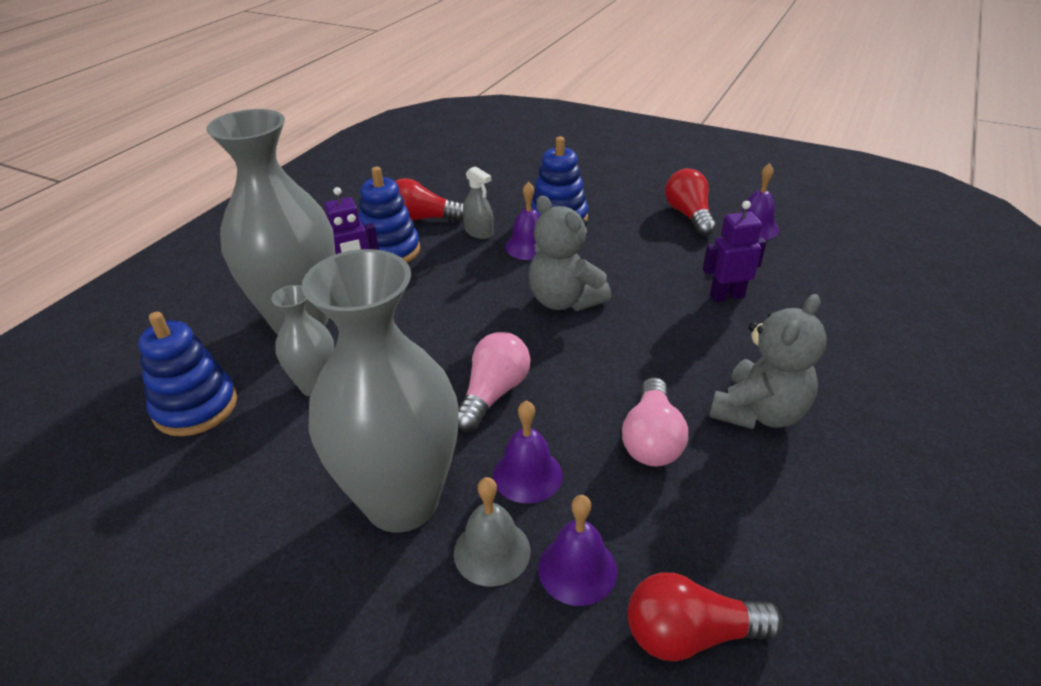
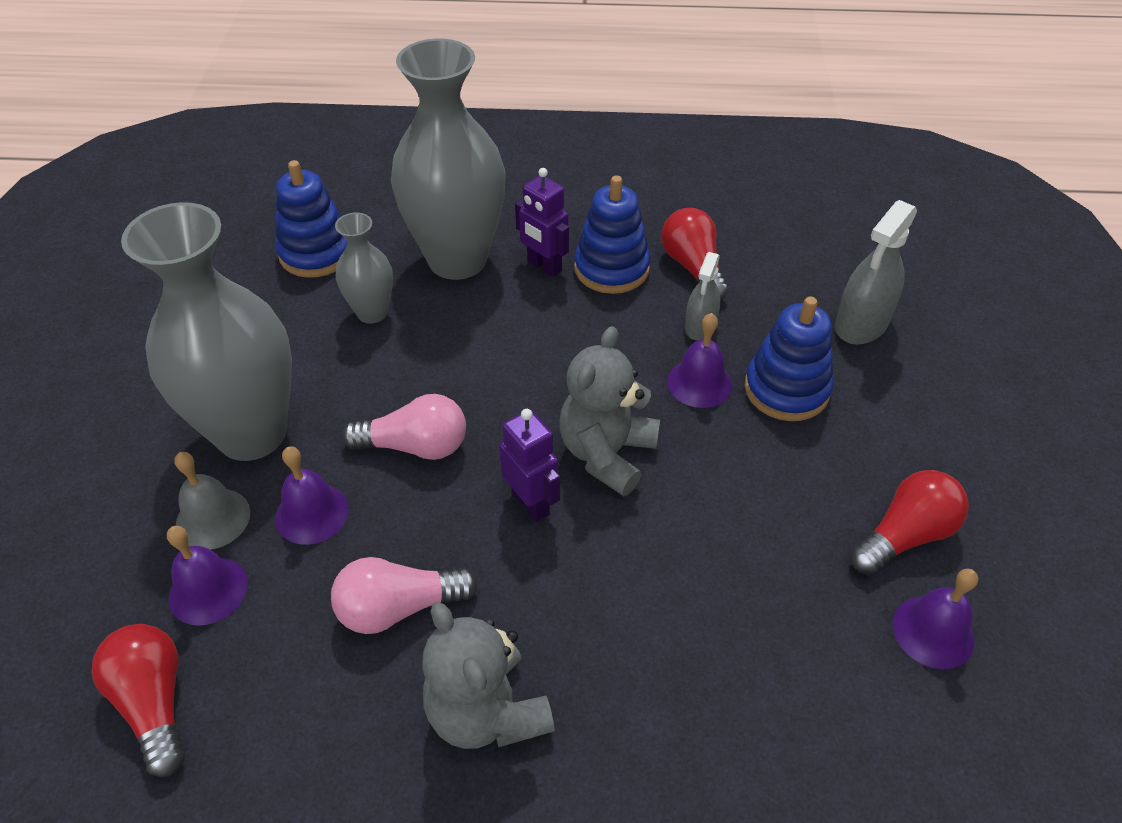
camera: 65 degrees right, 10 degrees up
(526, 179) = (861, 324): none -> grey spray bottle
(726, 296) = (717, 628): purple robot -> purple robot (531, 503)
(759, 412) = (487, 711): grey teddy bear -> grey teddy bear turned 45 degrees clockwise

